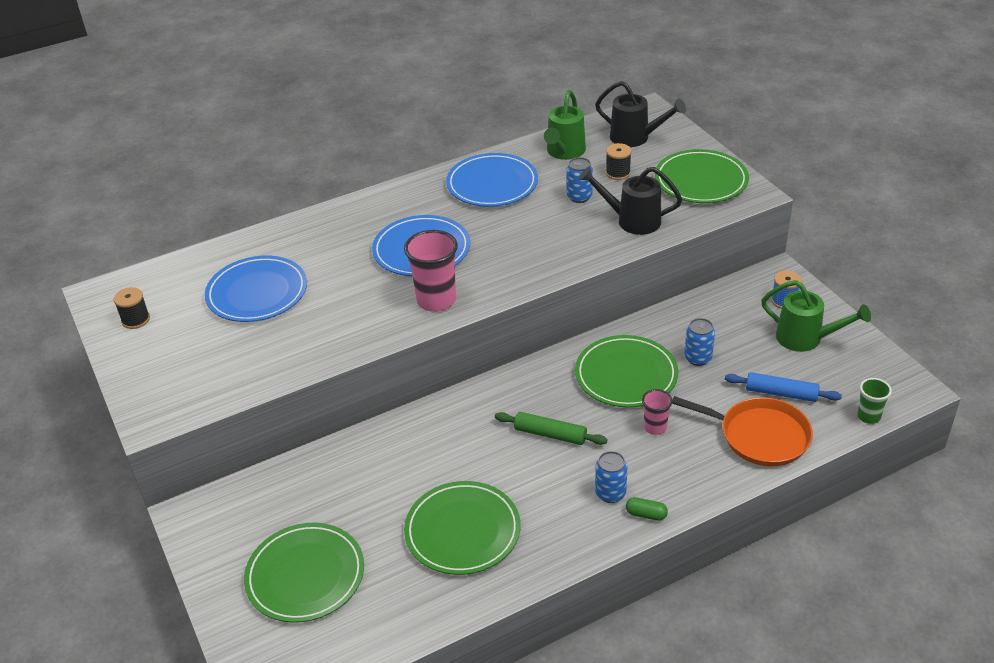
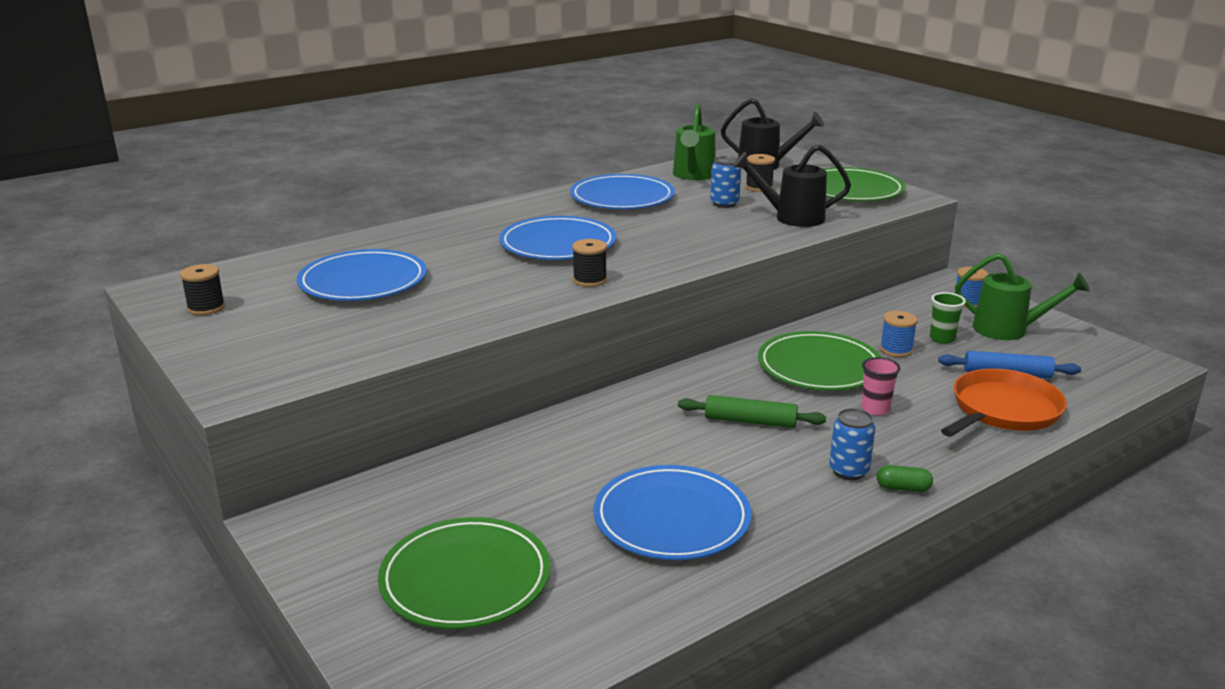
camera: 10 degrees left, 15 degrees down
(436, 300) = (590, 280): pink cup -> black spool
(462, 531) = (671, 518): green plate -> blue plate
(698, 358) = (896, 350): blue can -> blue spool
(759, 436) = (1002, 410): orange pan -> orange pan turned 60 degrees counterclockwise
(868, 416) = (1117, 388): green cup -> green cup (942, 338)

